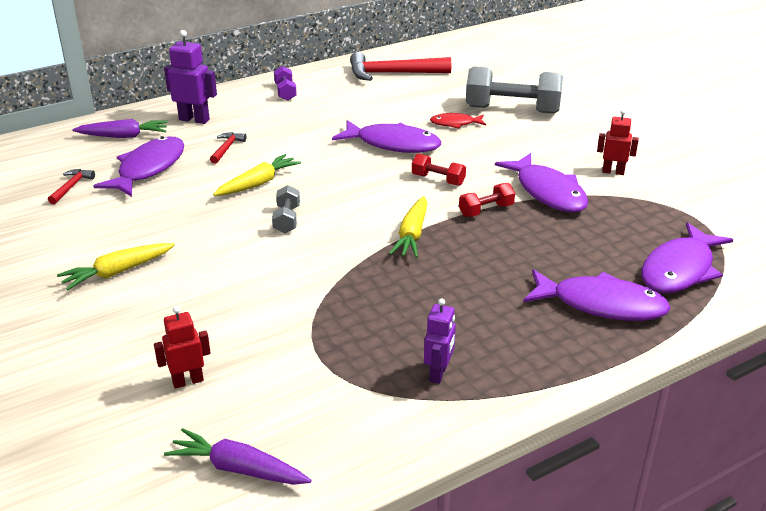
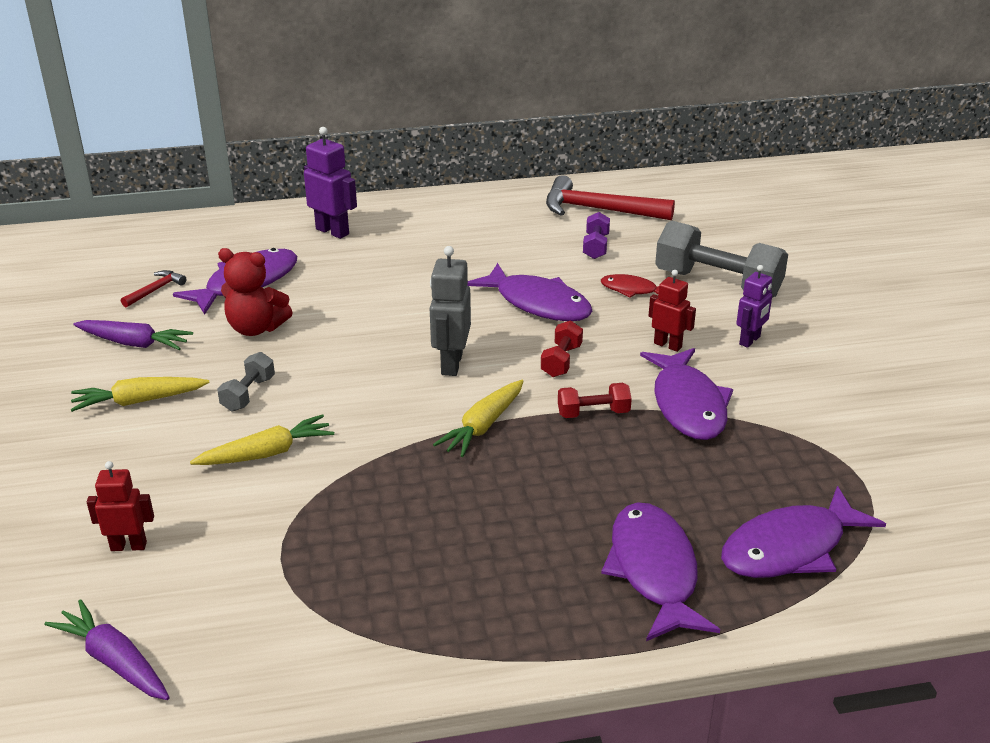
camera: 20 degrees right, 0 degrees up
(123, 136) = (245, 239): purple carrot -> purple carrot (134, 343)
(180, 200) = (256, 328): none -> red teddy bear
(226, 148) = (345, 274): red hammer -> none
(258, 183) = (351, 324): yellow carrot -> yellow carrot (266, 453)
(285, 92) = (456, 214): purple dumbbell -> purple dumbbell (596, 246)
(287, 219) = (354, 376): grey dumbbell -> grey dumbbell (248, 394)
(357, 197) = (451, 364): none -> grey robot
(438, 180) = (561, 361): red dumbbell -> red dumbbell turned 60 degrees clockwise
(438, 373) = (398, 608): purple robot -> purple robot (750, 340)
(601, 305) = (654, 570): purple fish -> purple fish turned 135 degrees counterclockwise
(613, 172) = (793, 394): red robot -> red robot (668, 345)

